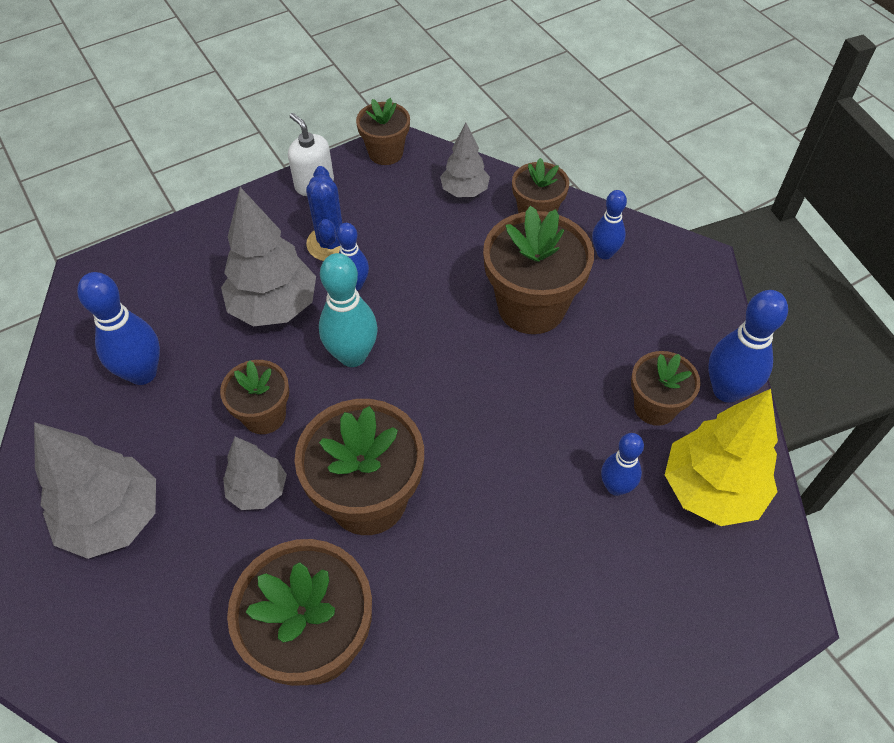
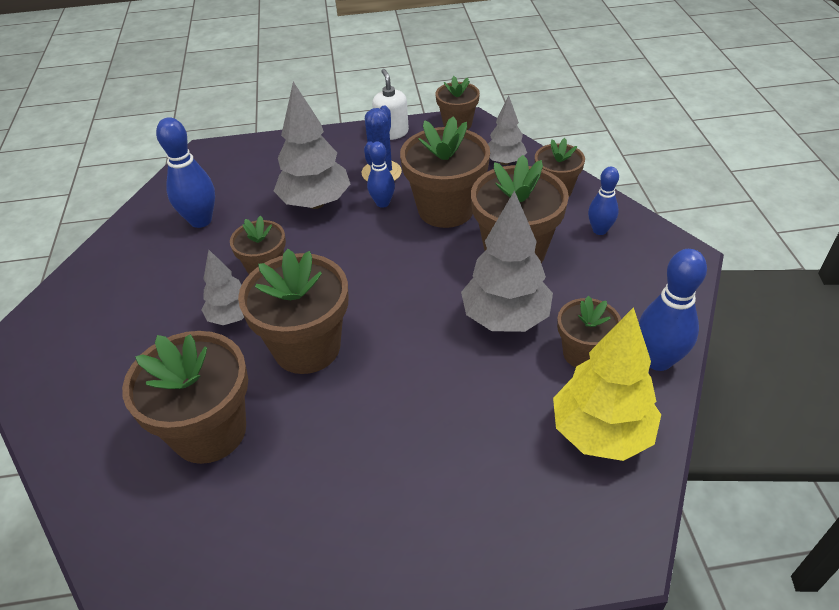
camera: 25 degrees right, 10 degrees down
(113, 519) = (124, 304): grey tree -> grey tree (505, 318)
(352, 356) = (353, 249): turquoise bowling pin -> none
(430, 273) = (446, 209): none -> brown flower pot
(616, 487) = (514, 403): blue bowling pin -> none

